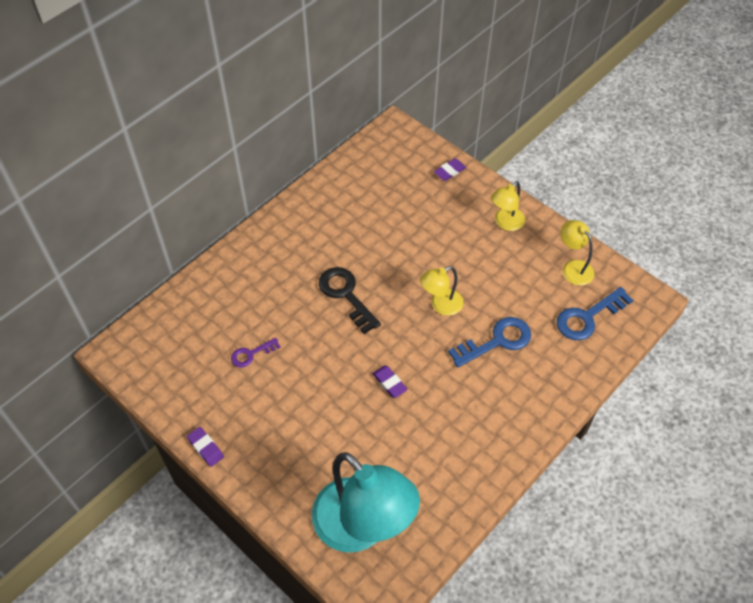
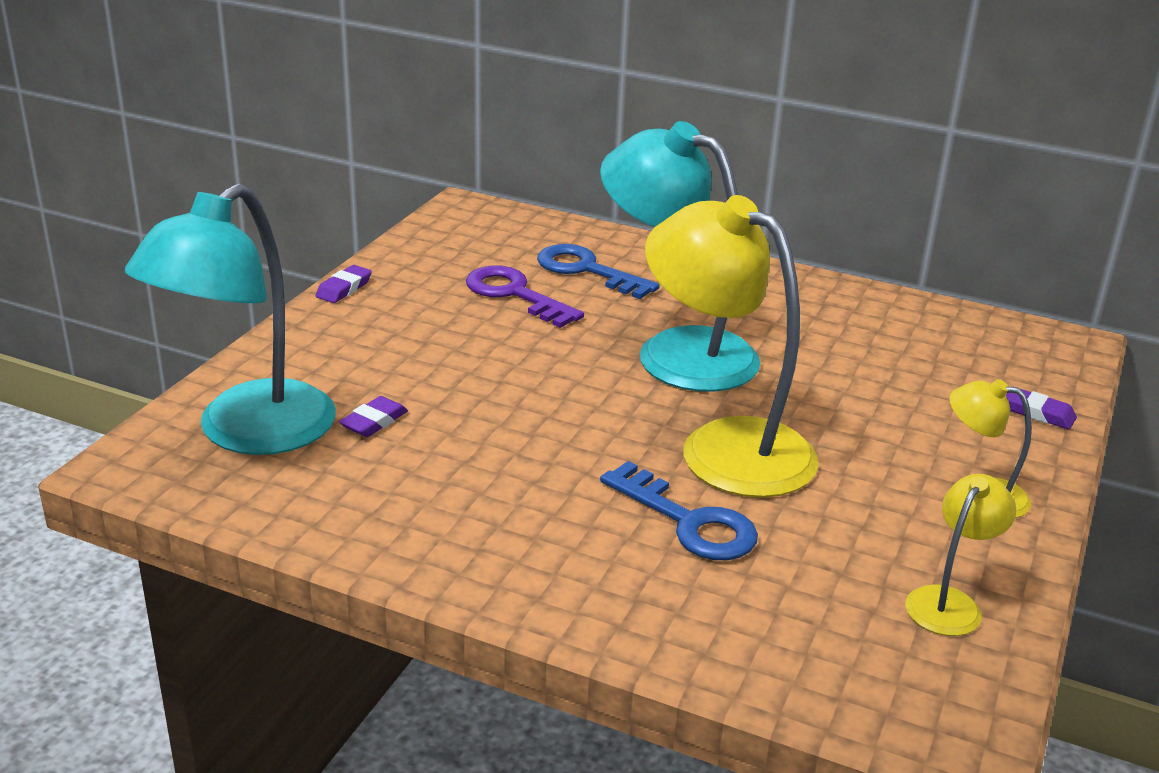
camera: 70 degrees right, 25 degrees down
(251, 354) = (515, 294): purple key -> purple key, size x1.74
(346, 295) = (675, 352): black key -> turquoise lamp
(389, 383) = (529, 418): purple eraser -> purple eraser (374, 422)
(440, 305) = (724, 446): yellow lamp -> yellow lamp, size x2.09
(588, 317) = (834, 640): blue key -> blue key (587, 270)

